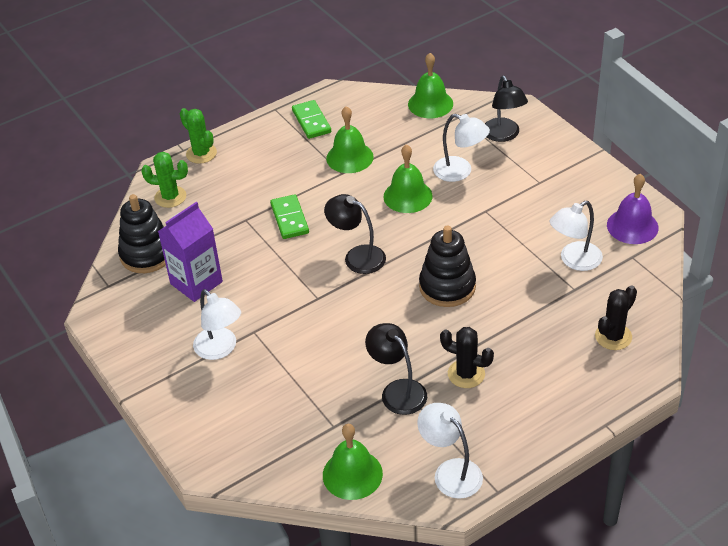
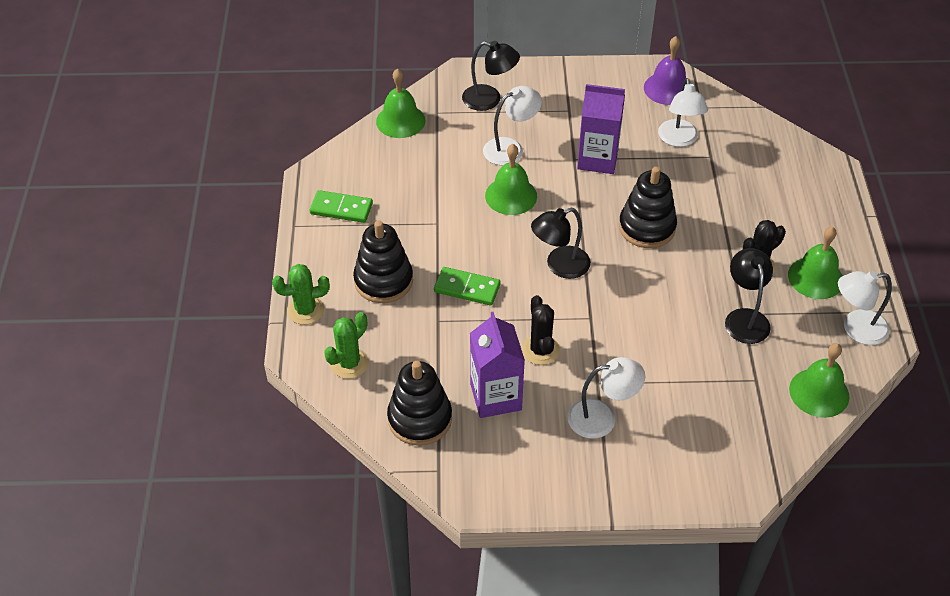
camera: 60 degrees left, 5 degrees up
(260, 175) = (383, 281): none -> black stacking toy
(349, 157) = (421, 207): green bell -> green bell (815, 277)
(397, 391) = (745, 318): black lamp -> black lamp turned 90 degrees clockwise
(498, 223) = (597, 159): none -> purple carton
(613, 336) = (779, 163): black cactus -> black cactus (540, 350)

